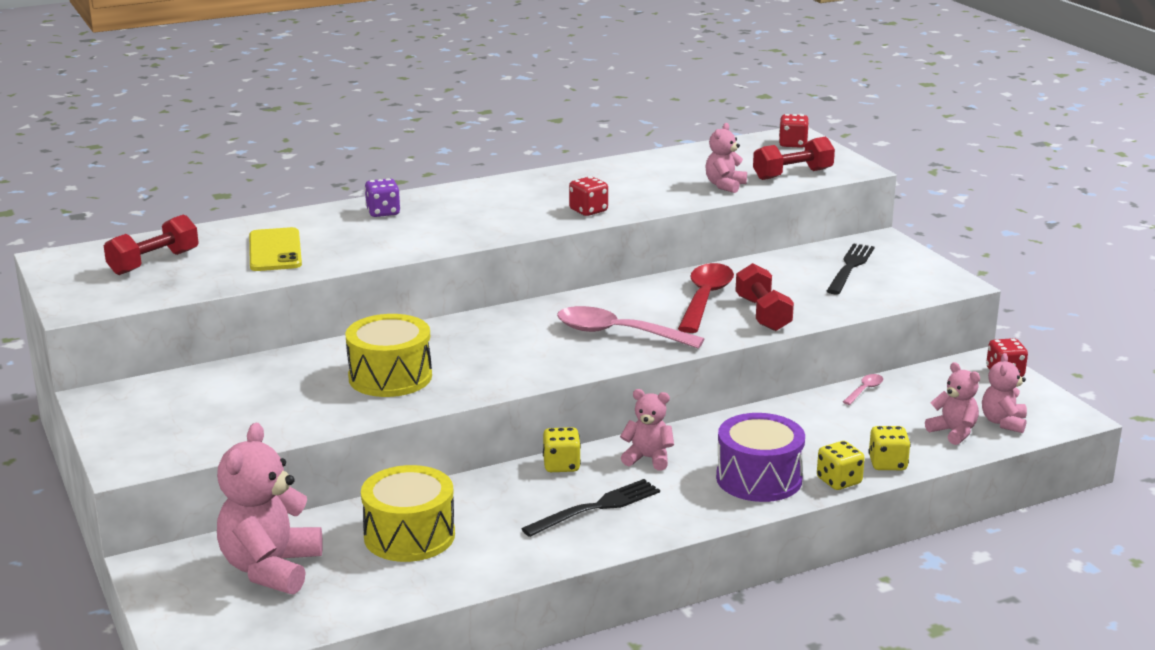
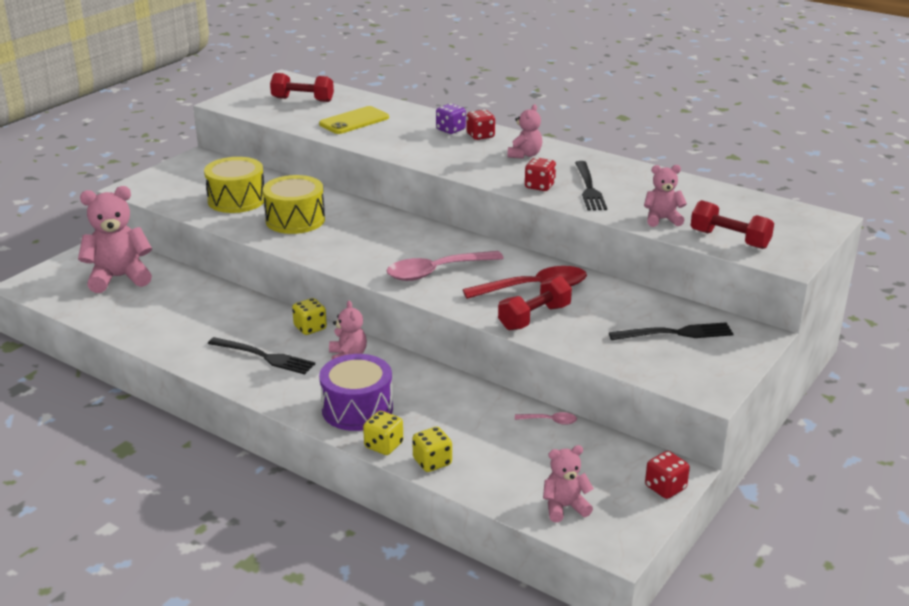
camera: 60 degrees right, 5 degrees up
(409, 536) = (183, 305): yellow drum -> yellow drum (236, 200)
(617, 333) = (436, 272): pink spoon -> pink spoon turned 105 degrees counterclockwise
(622, 193) = (589, 188): none -> black fork
(792, 144) = (802, 224): red dice -> red dice (480, 136)
(953, 432) = (519, 483): pink teddy bear -> pink teddy bear (525, 155)

